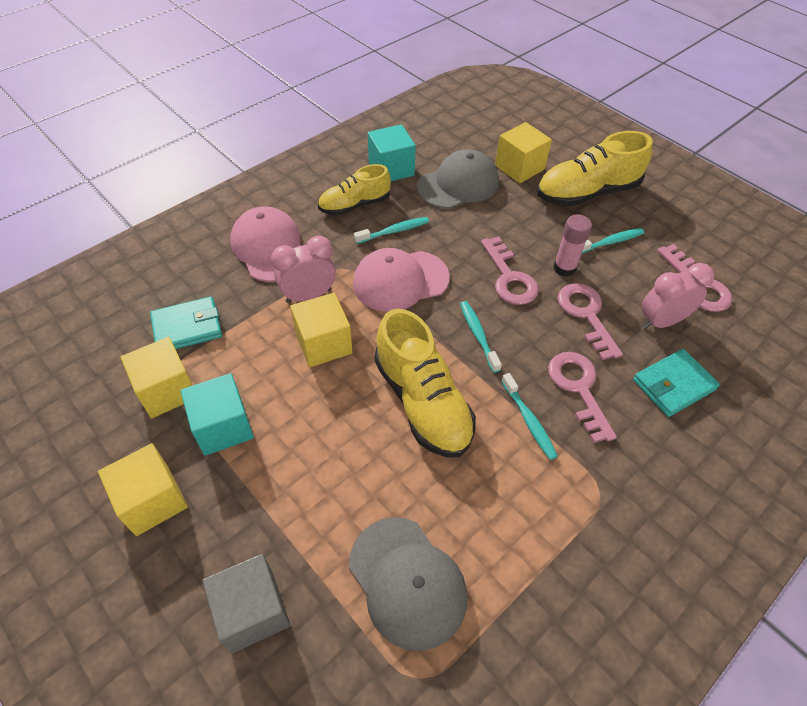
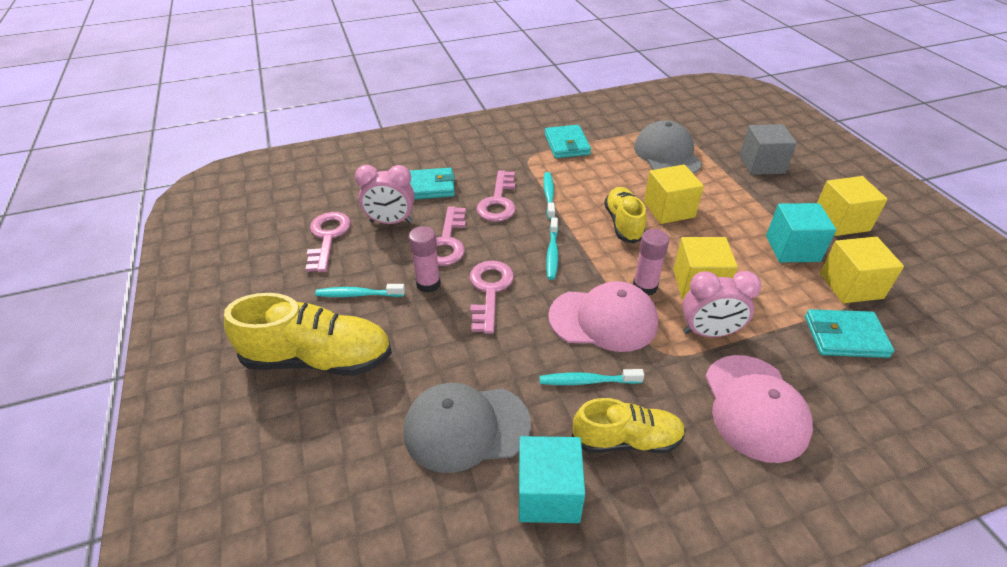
camera: 155 degrees left, 10 degrees down
(374, 324) = (644, 287): none -> pink glue stick
(422, 402) = (623, 223): yellow shoe -> yellow shoe, size x0.64
(519, 167) = (362, 428): yellow cube -> yellow cube (669, 209)
(567, 548) = (567, 144): none -> turquoise wallet

